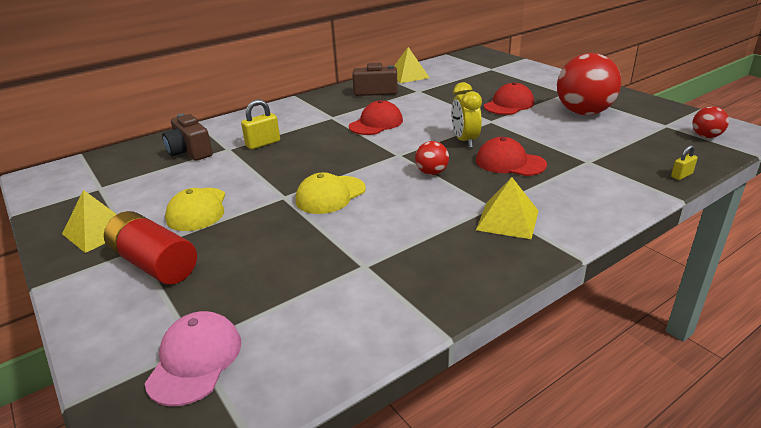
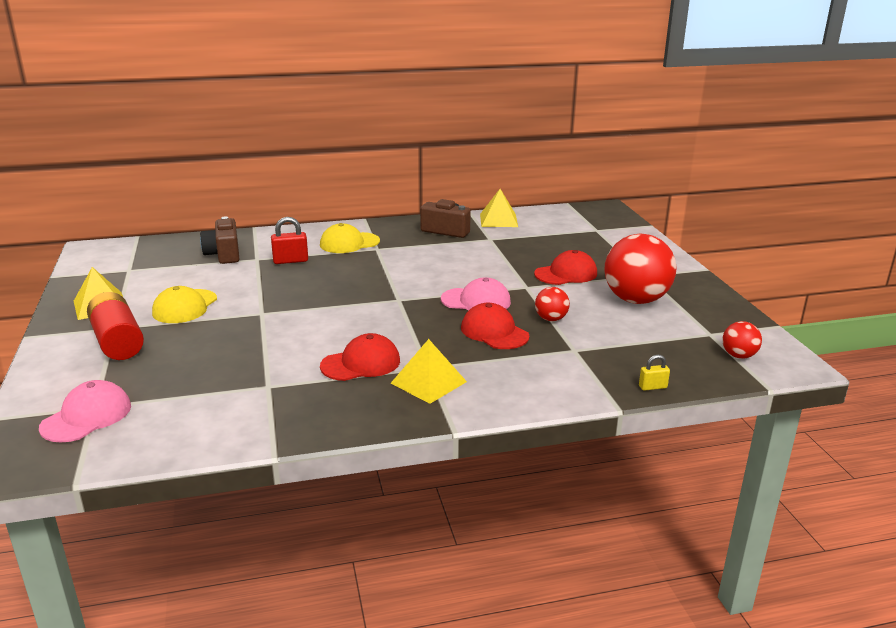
camera: 20 degrees right, 5 degrees down
(263, 143) = (290, 261): yellow padlock -> red padlock
(330, 195) = (300, 321): yellow cap -> yellow cap (349, 243)
(376, 123) = (411, 264): red cap -> red cap (361, 363)
(432, 173) = (410, 323): red ball -> red ball (551, 319)
(465, 141) = (476, 301): yellow clock -> pink cap

